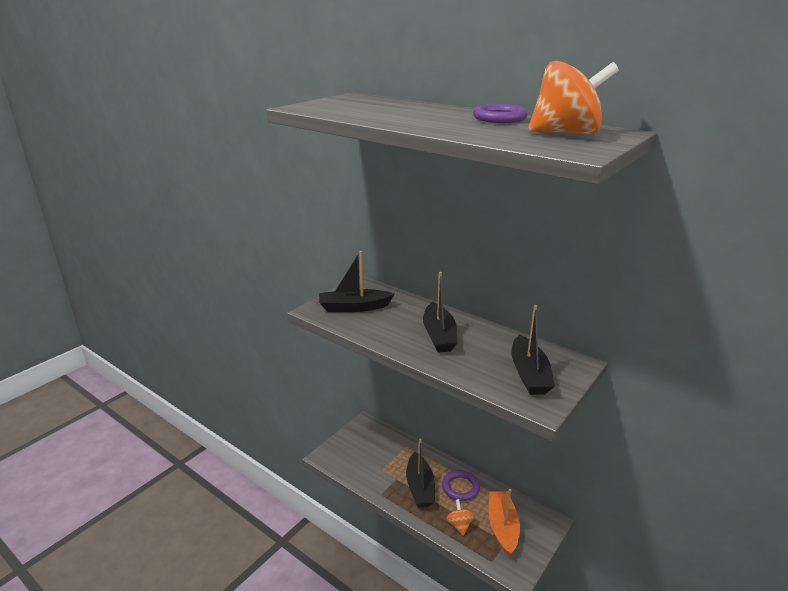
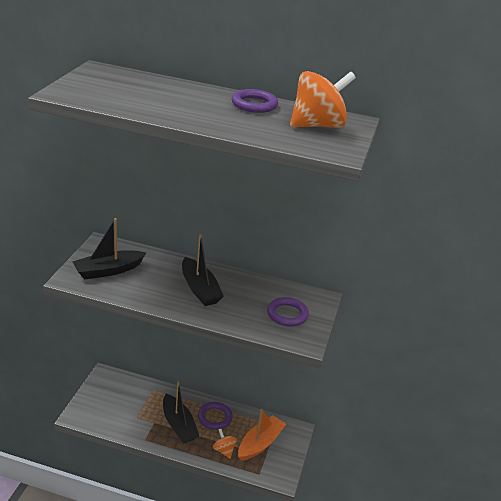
camera: 25 degrees left, 5 degrees up
(502, 527) = (260, 443): orange boat -> orange boat turned 60 degrees clockwise
(529, 374) = (287, 314): black boat -> purple ring

